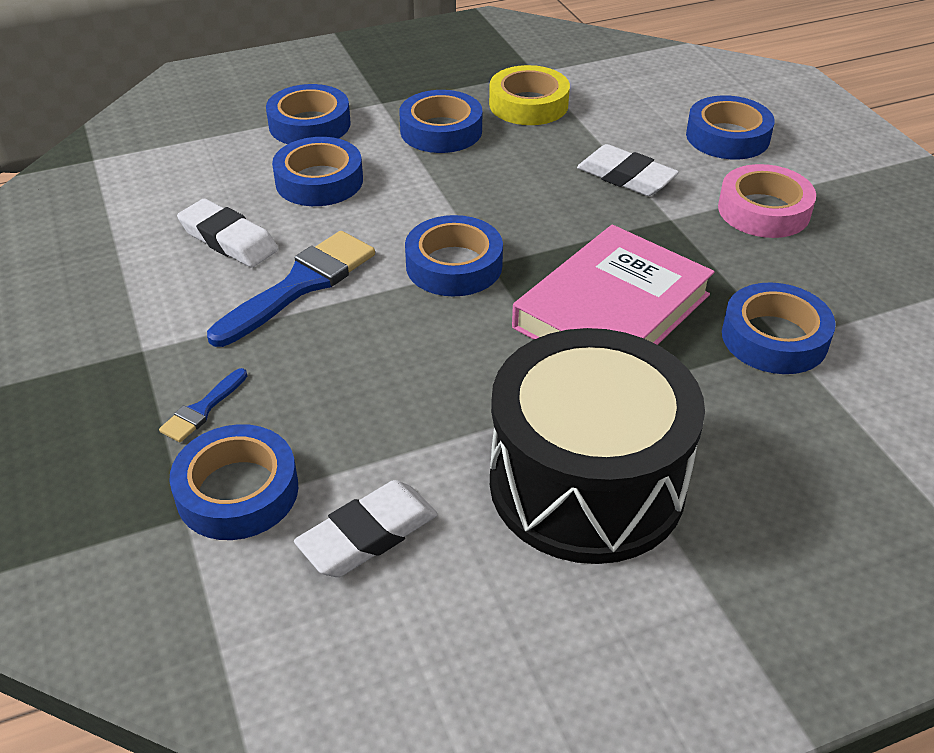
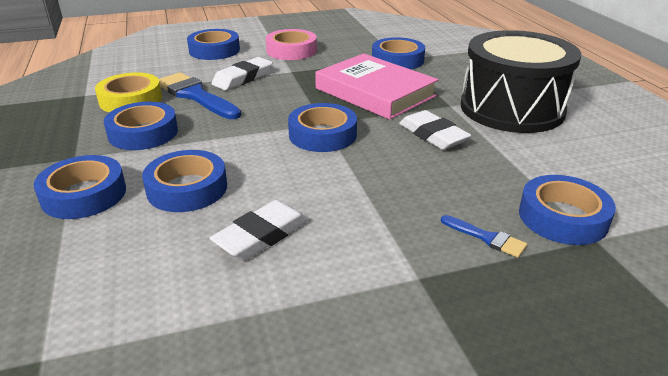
camera: 85 degrees left, 10 degrees down
(300, 285) = (335, 196): blue brush -> blue brush (195, 95)
(368, 535) = (576, 169): white eraser -> white eraser (433, 135)

